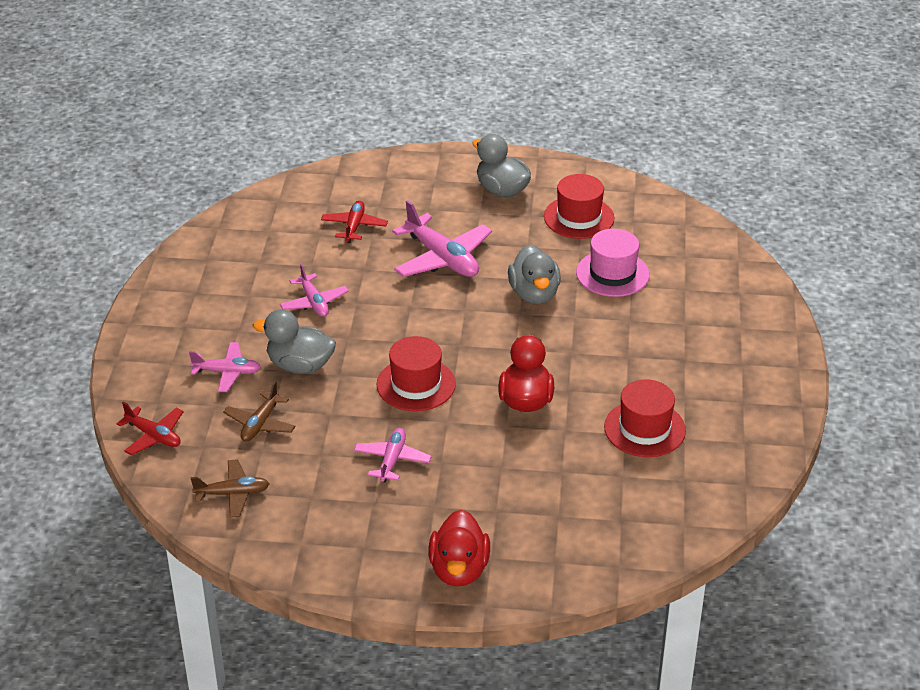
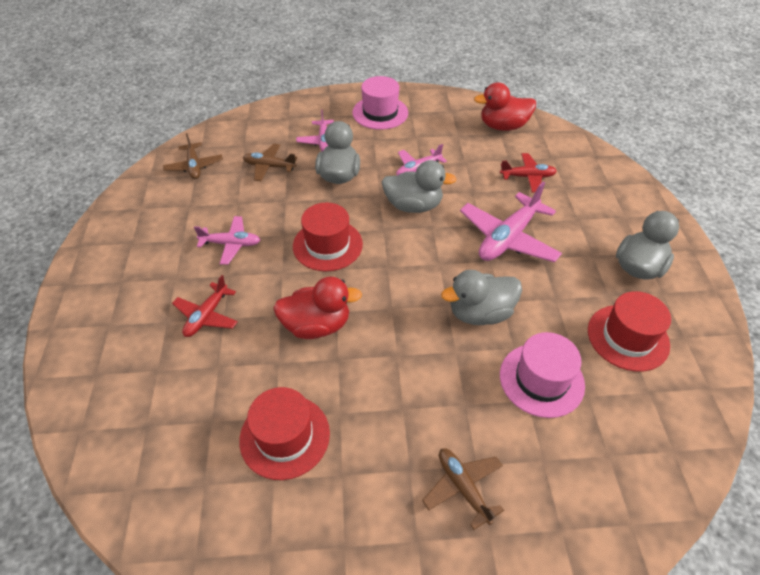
camera: 80 degrees right, 10 degrees up
(154, 436) = (253, 122): red plane -> red plane (207, 316)
(185, 318) = (380, 113): none -> pink hat
(373, 314) = (413, 206): none -> grey duck
(459, 570) = (96, 305): red duck -> red duck (503, 126)
(702, 334) = (463, 487): none -> brown plane

